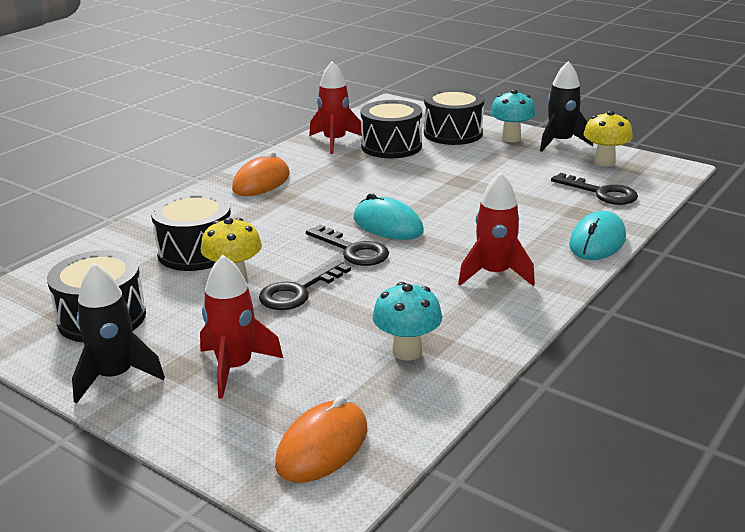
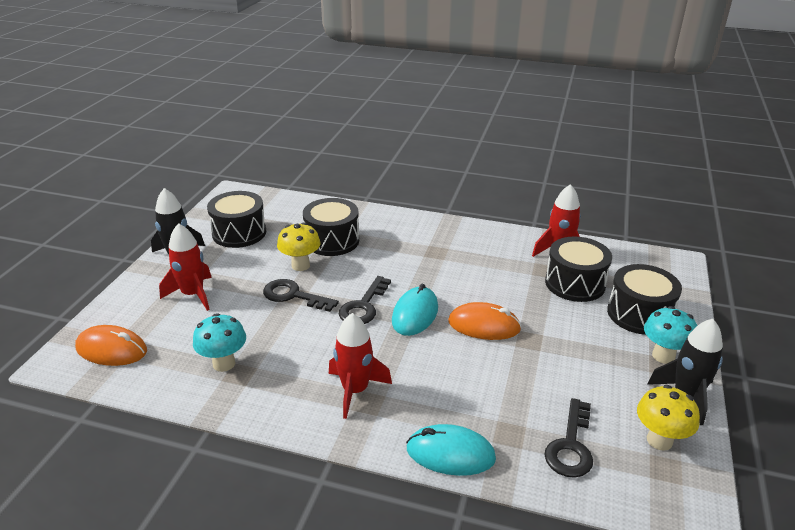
camera: 70 degrees right, 5 degrees up
(261, 182) = (454, 237): orange mouse -> orange mouse (484, 325)

